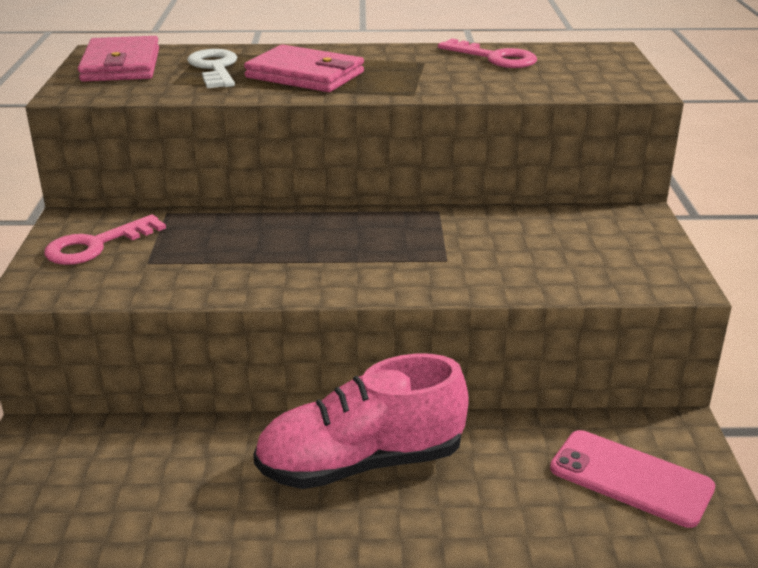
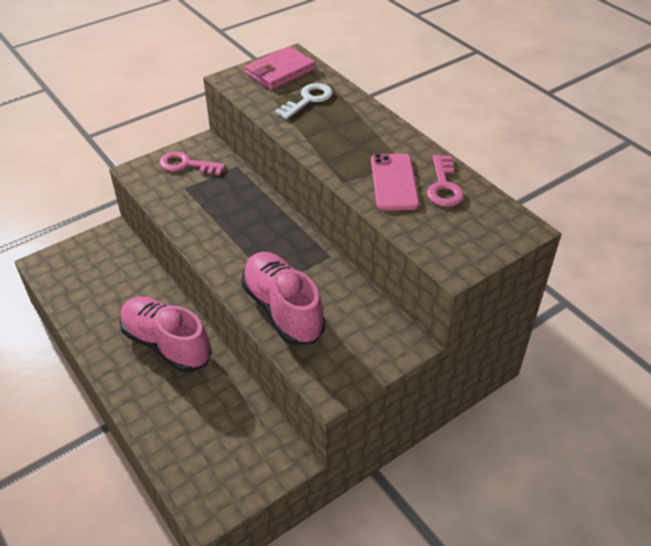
camera: 55 degrees right, 15 degrees up
(305, 75) = (330, 132): pink wallet -> none
(502, 269) = (283, 310): none -> pink shoe
(630, 478) = (228, 453): pink phone -> pink phone (394, 182)

